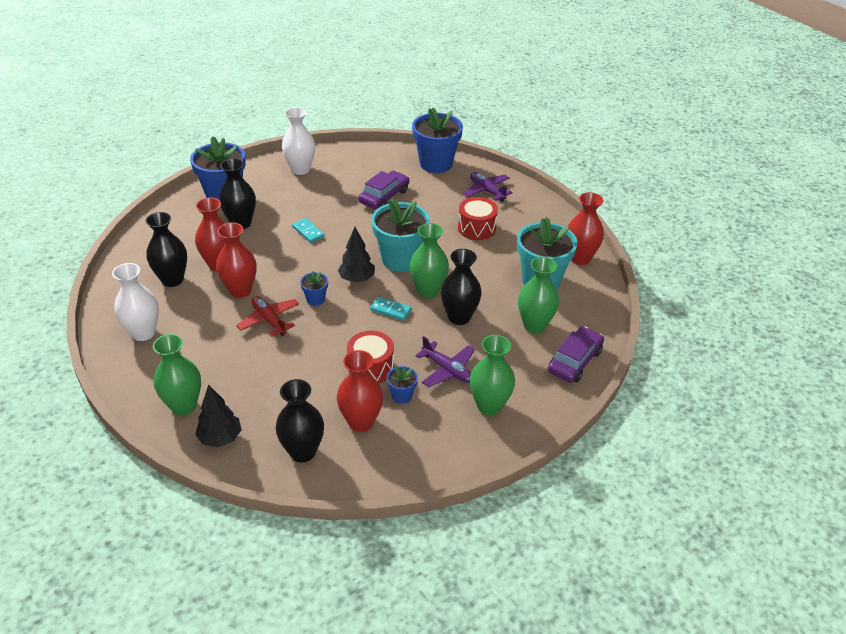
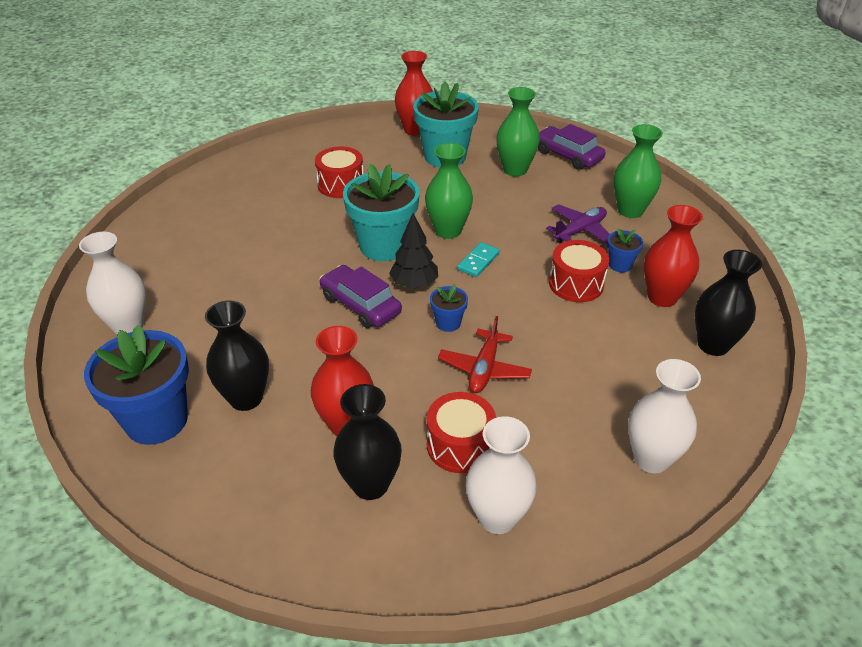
camera: 80 degrees left, 0 degrees up
(184, 406) = (651, 459): green vase -> white vase
(200, 313) = (460, 445): none -> red drum
(220, 438) = (704, 418): black tree -> none
(240, 290) = (415, 399): red vase -> none
(269, 320) = (484, 369): red plane -> red plane turned 45 degrees counterclockwise
(308, 232) = (296, 324): turquoise domino -> none
(384, 196) = (243, 248): purple car -> purple car (360, 305)
(436, 164) = (189, 199): blue flower pot -> none
(459, 317) = (497, 214): black vase -> none
(487, 191) = (269, 169): purple plane -> none

